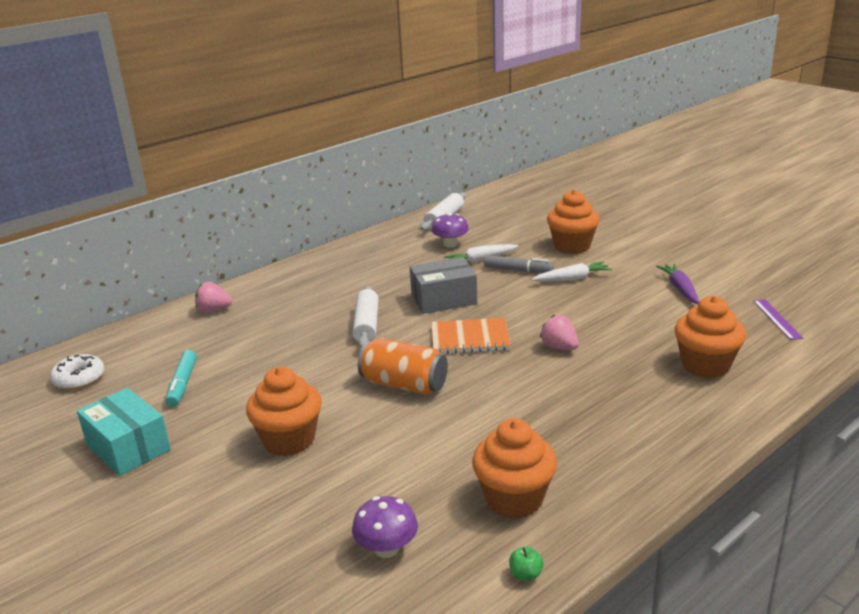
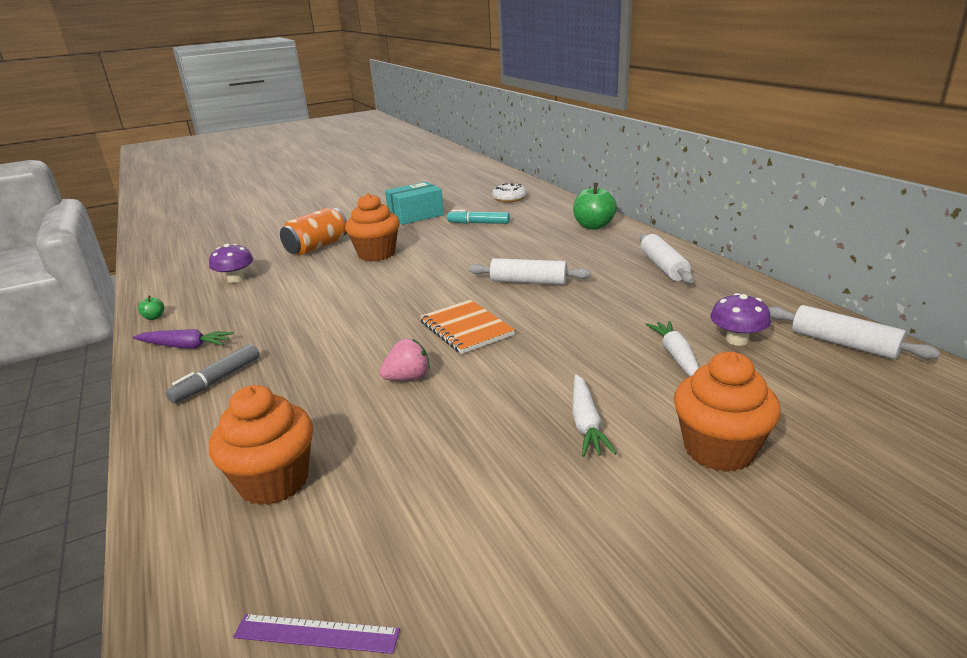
camera: 105 degrees right, 0 degrees up
(214, 310) = (593, 226): pink strawberry -> green apple
(328, 271) = (663, 267): none -> white rolling pin
(404, 384) = (410, 293): orange can -> orange can (317, 247)
(444, 299) = (565, 322): grey box -> none
(470, 338) = (466, 328): orange notebook -> orange notebook turned 45 degrees counterclockwise
(514, 499) = (221, 322): orange cupcake -> none
(518, 270) = (630, 381): grey marker -> grey marker (217, 380)
(680, 289) = (500, 536): purple carrot -> purple carrot (185, 346)

